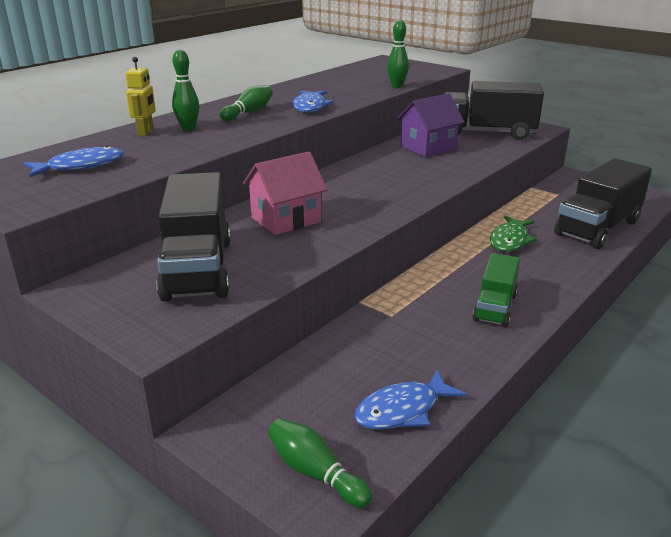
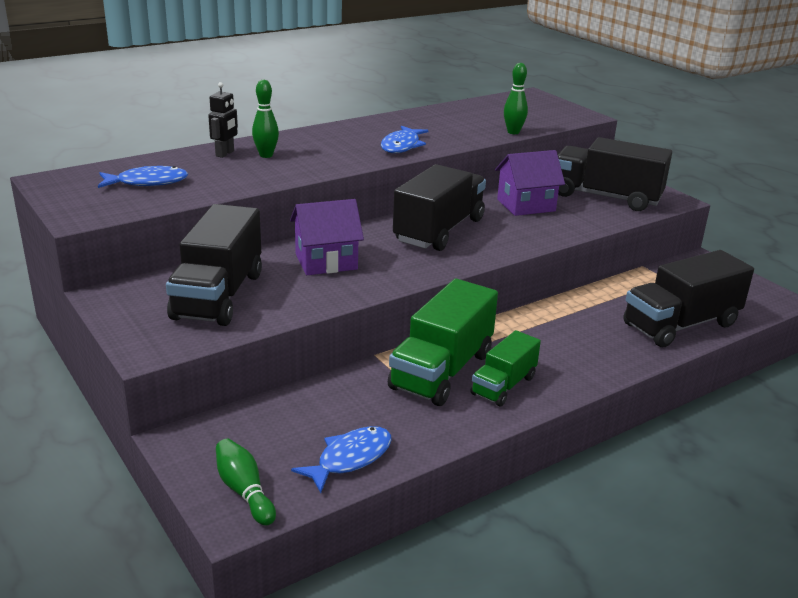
camera: 15 degrees right, 0 degrees up
(146, 132) = (225, 153): yellow robot -> black robot
(248, 113) = (335, 145): green bowling pin -> none
(285, 220) = (326, 261): pink house -> purple house
(370, 178) = (439, 230): none -> black truck
(402, 410) = (350, 459): blue fish -> blue fish turned 150 degrees clockwise
(431, 304) = (442, 371): none -> green truck
(510, 240) = (571, 321): green fish -> none

